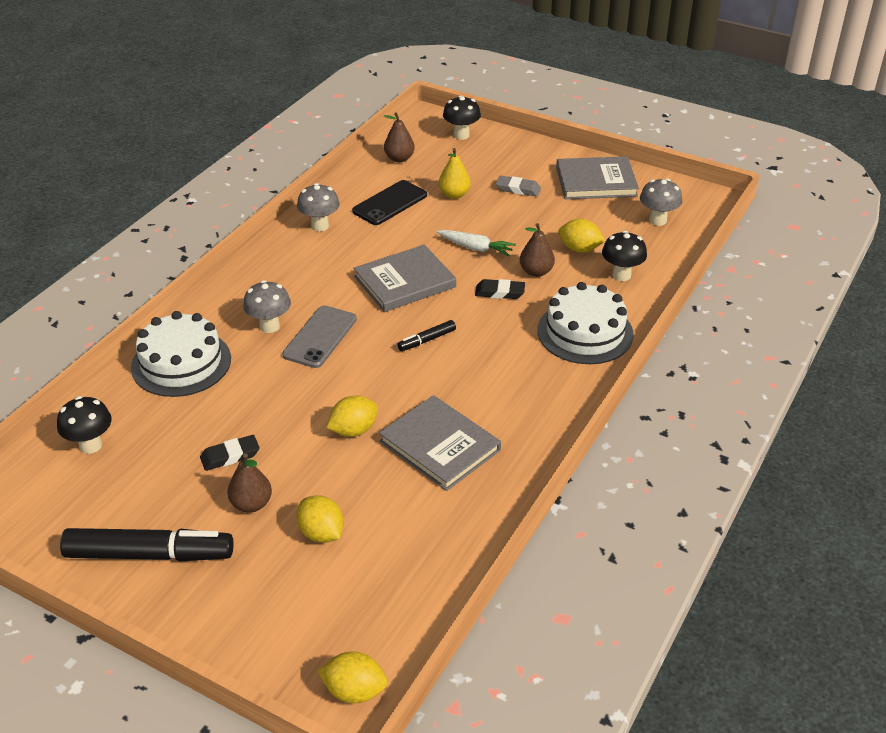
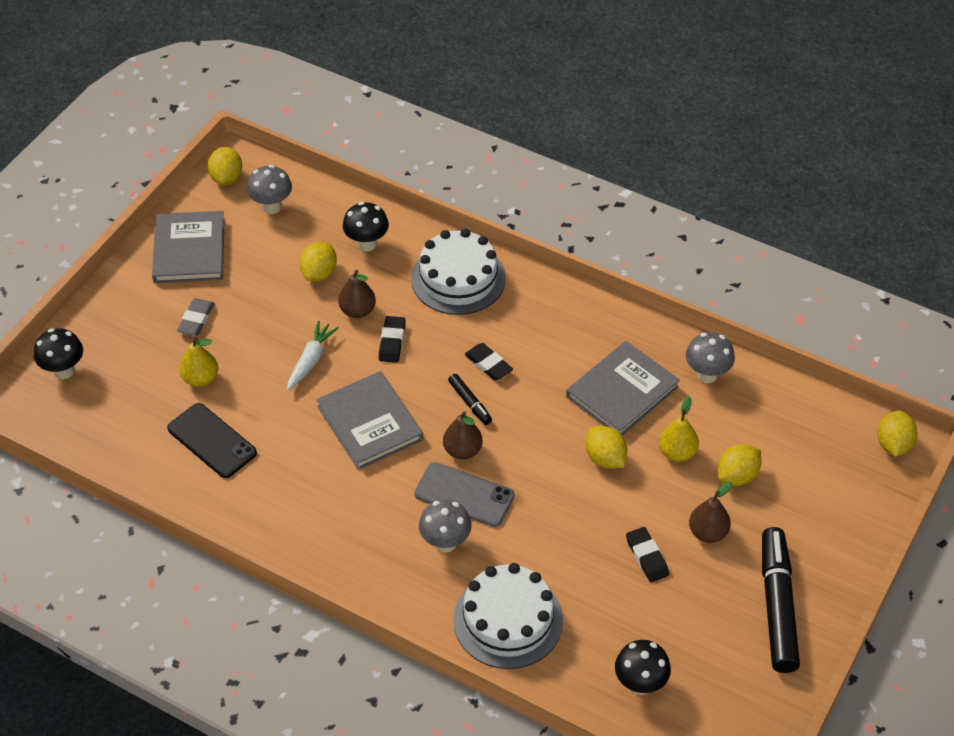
camera: 90 degrees left, 10 degrees up
(320, 226) = (253, 509): grey mushroom -> grey mushroom (707, 375)
(357, 485) = (677, 453): none -> yellow pear
(399, 158) = (110, 434): brown pear -> brown pear (462, 450)
(474, 352) = (488, 364): none -> black eraser
(688, 195) = (226, 177): none -> yellow lemon

